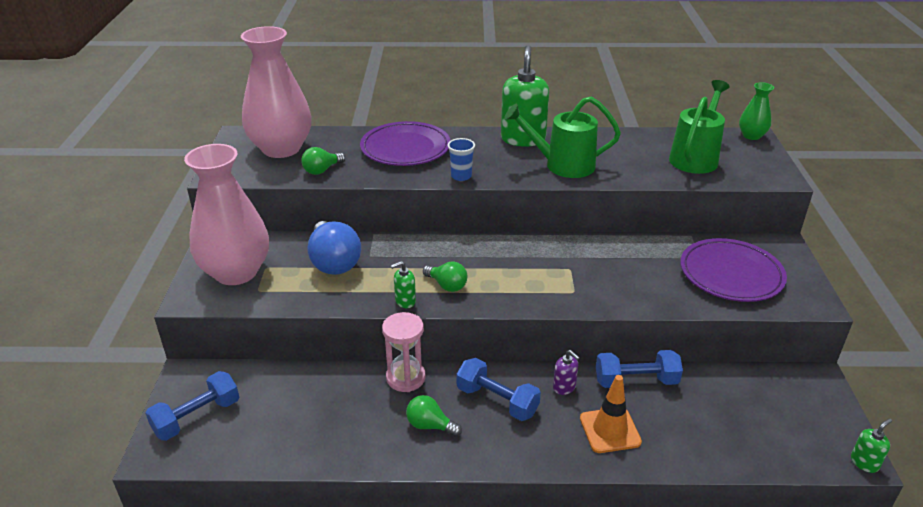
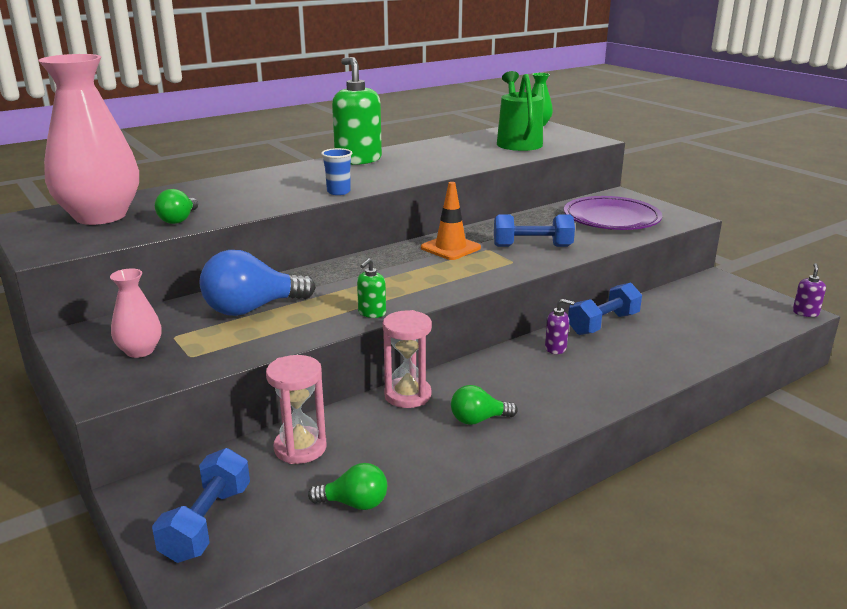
camera: 35 degrees left, 10 degrees down
(236, 272) = (140, 351): pink vase -> pink vase, size x0.46
(296, 388) = (300, 448): none -> pink hourglass
(334, 262) = (252, 309): blue light bulb -> blue light bulb turned 120 degrees clockwise
(405, 148) = (250, 187): purple plate -> none
(447, 285) = (396, 290): green light bulb -> green light bulb (354, 503)
(497, 401) = (513, 378): blue dumbbell -> blue dumbbell (532, 246)
(562, 165) = (420, 167): green watering can -> none
(610, 430) = (627, 361): orange traffic cone -> orange traffic cone (450, 248)
(864, 463) = (805, 313): green soap dispenser -> purple soap dispenser

